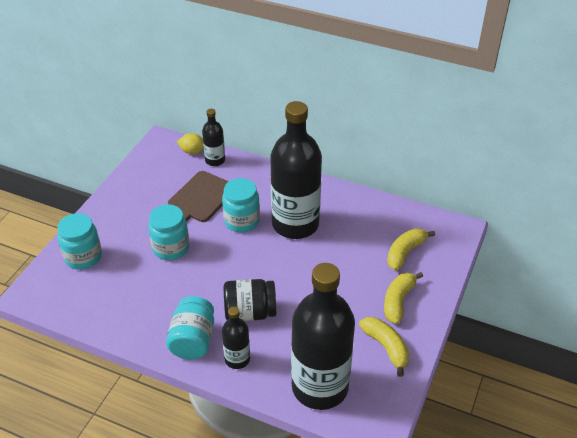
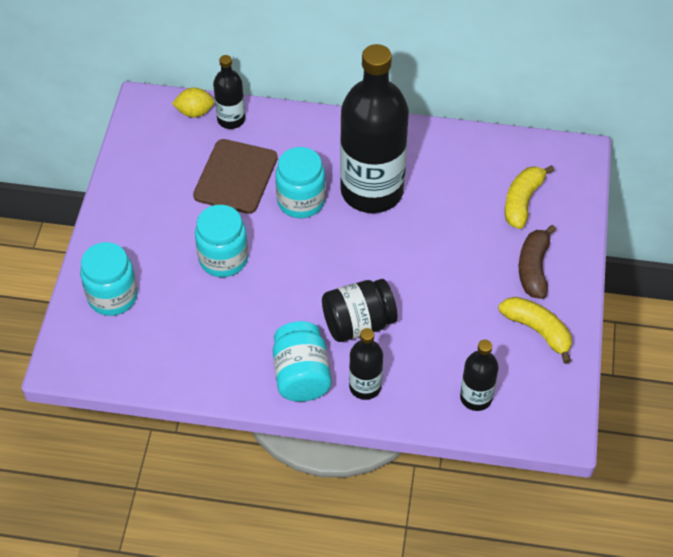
camera: 15 degrees left, 10 degrees up
(320, 387) = (476, 398): black bottle -> black bottle, size x0.46
(398, 301) = (534, 268): yellow banana -> brown banana

